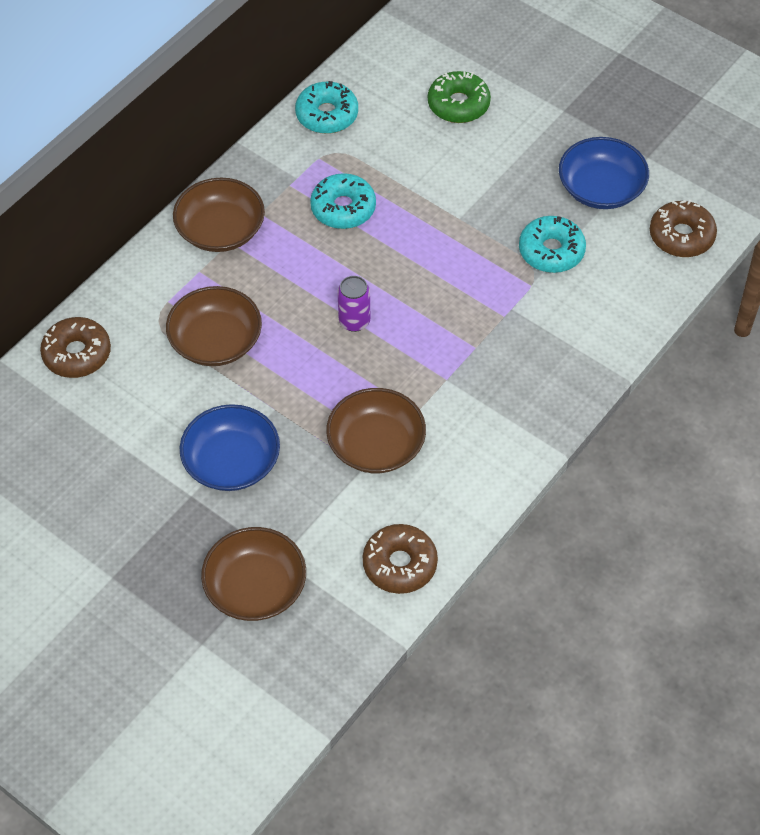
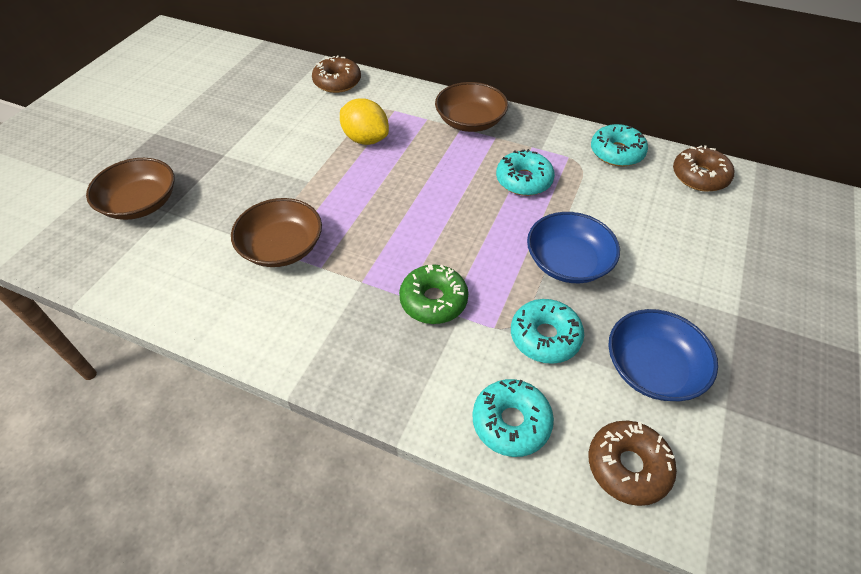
camera: 75 degrees right, 5 degrees down
(216, 341) = (365, 139): brown bowl -> yellow lemon
(232, 462) = (255, 168): blue bowl -> blue bowl (568, 262)
(354, 321) = (408, 209): purple can -> none
(400, 564) = (157, 286): brown donut -> brown donut (699, 176)
(458, 104) = (686, 231): green donut -> green donut (433, 300)
(628, 298) = (511, 422): none -> turquoise donut

